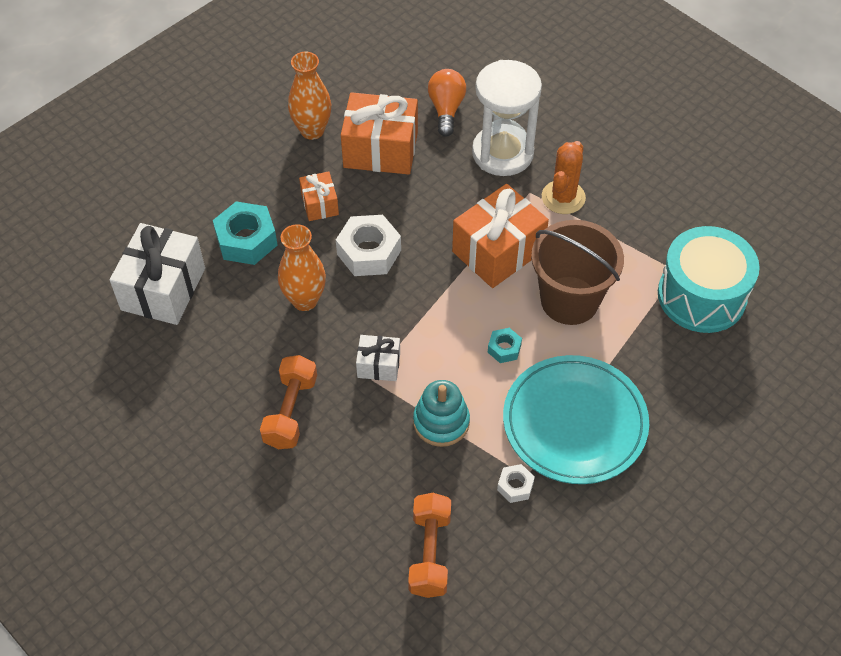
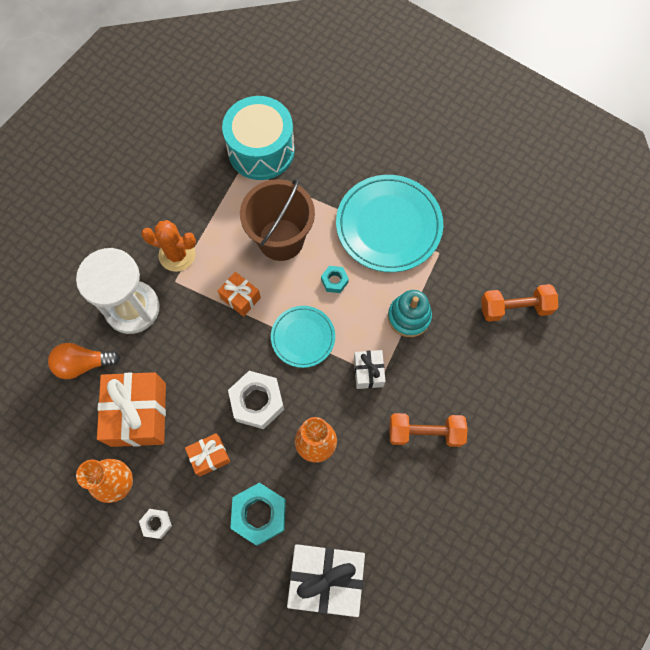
camera: 100 degrees left, 15 degrees up
(436, 305) = (303, 337): none -> turquoise plate
(498, 251) = (240, 298): orange gift -> orange gift, size x0.52
(515, 486) = (449, 259): white nut -> white nut (156, 524)

